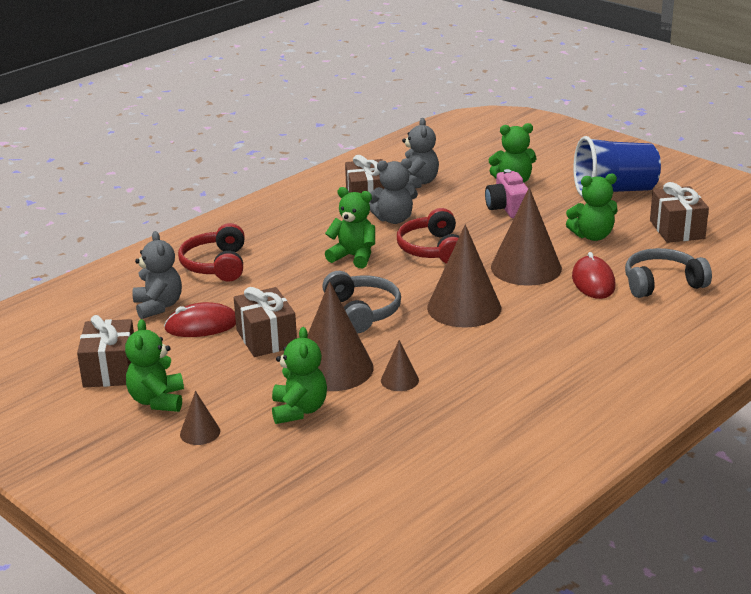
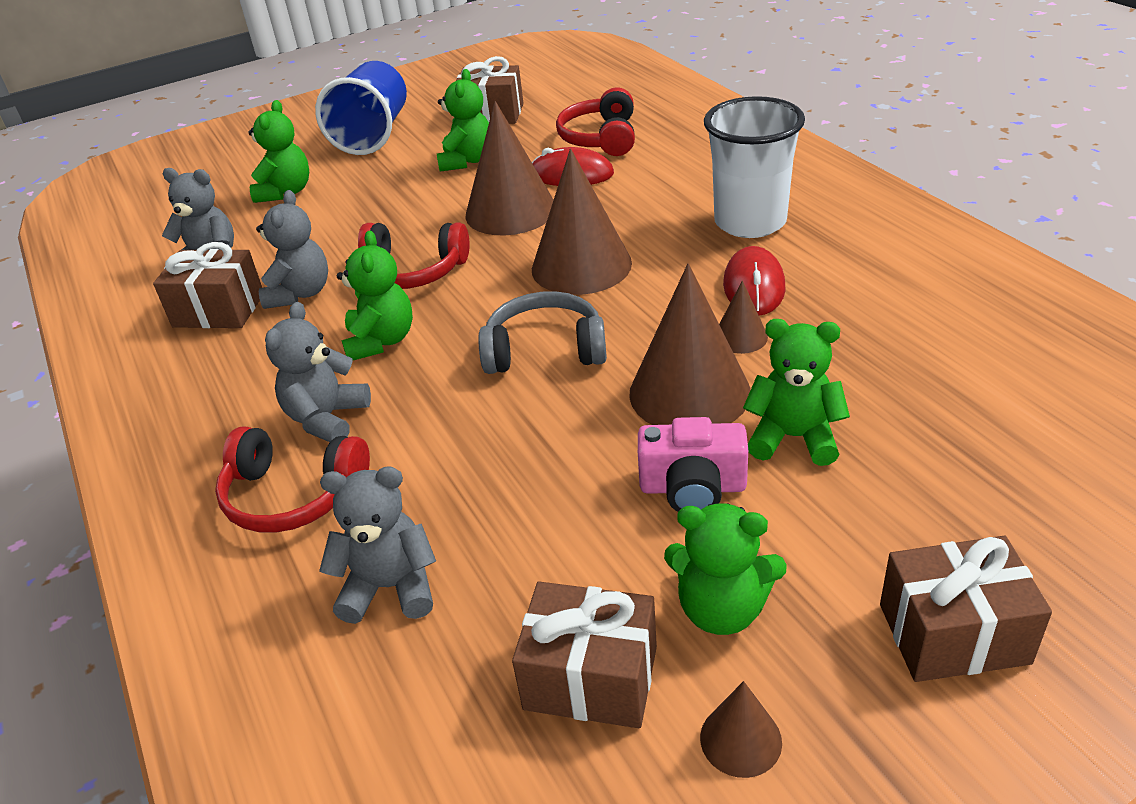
camera: 70 degrees left, 10 degrees up
(200, 432) = (835, 557): brown cone -> brown cone (740, 739)
(201, 325) = (492, 530): red mouse -> red mouse (754, 286)
(266, 338) = (573, 454): brown gift -> brown gift (953, 633)
(278, 258) = (327, 418): none -> grey teddy bear
(353, 257) = (381, 341): green teddy bear -> green teddy bear turned 135 degrees clockwise
(507, 208) = (350, 204): pink camera -> pink camera (692, 487)
(555, 368) = (750, 222): none -> white cup
(662, 283) = (601, 138): grey headphones -> red headphones

